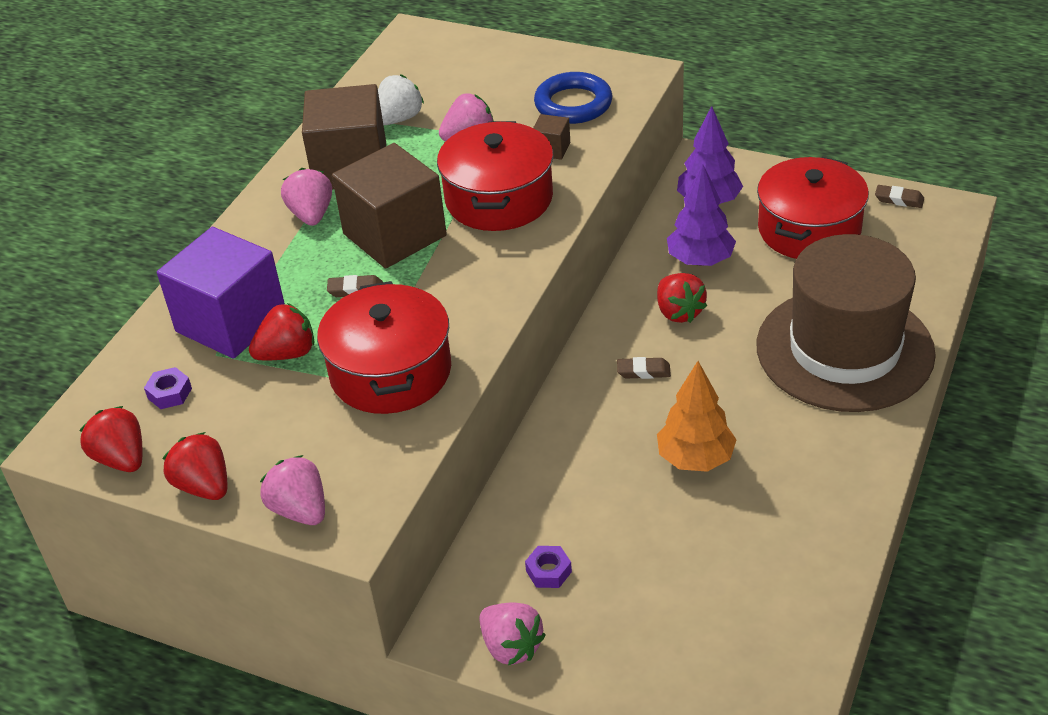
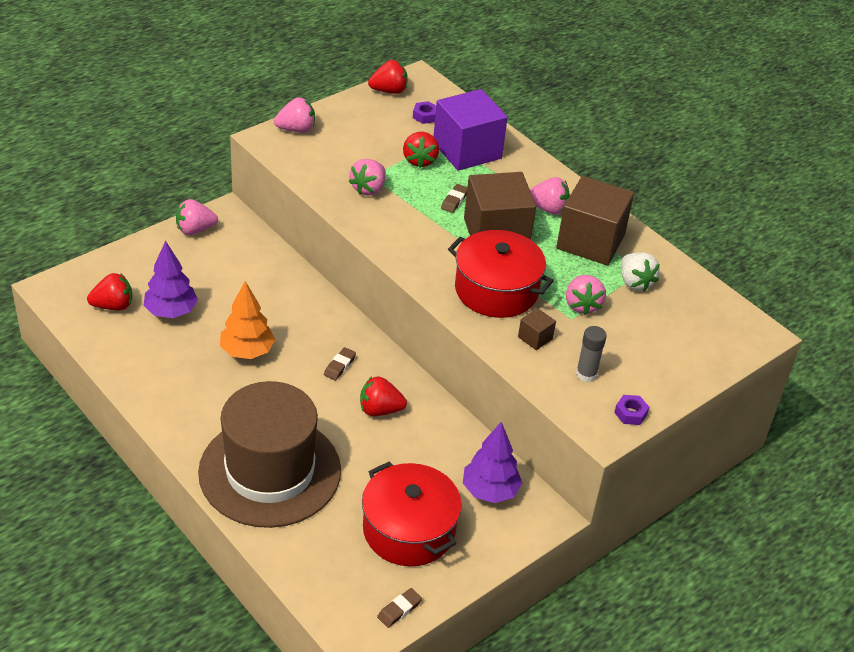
camera: 110 degrees right, 0 degrees up
(204, 486) = (343, 108): red strawberry -> red strawberry (113, 306)
(390, 372) = (368, 189): red pot -> pink strawberry
(548, 571) = (227, 261): purple nut -> purple nut (630, 413)
(573, 104) = (586, 374): blue ring -> grey glue stick
(700, 260) = (424, 449): purple tree -> purple tree (171, 312)

